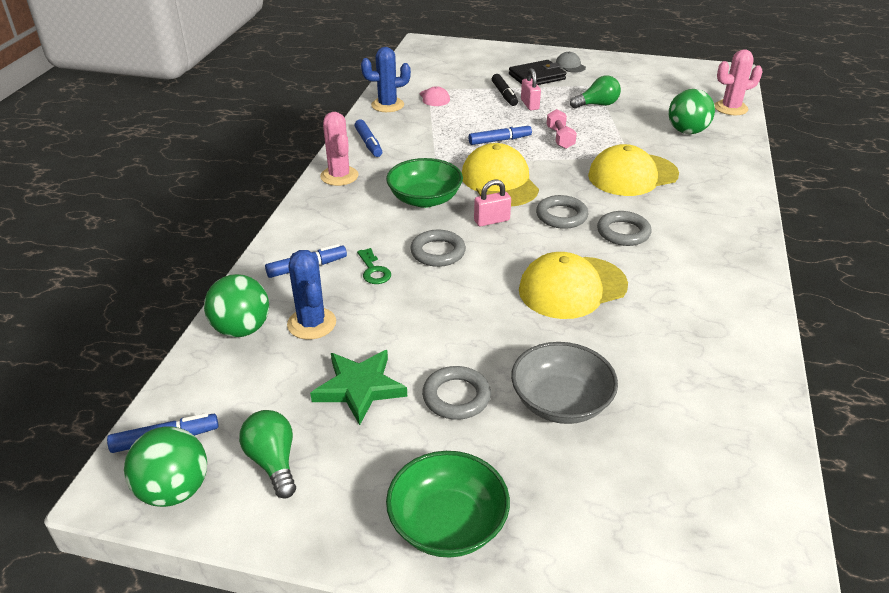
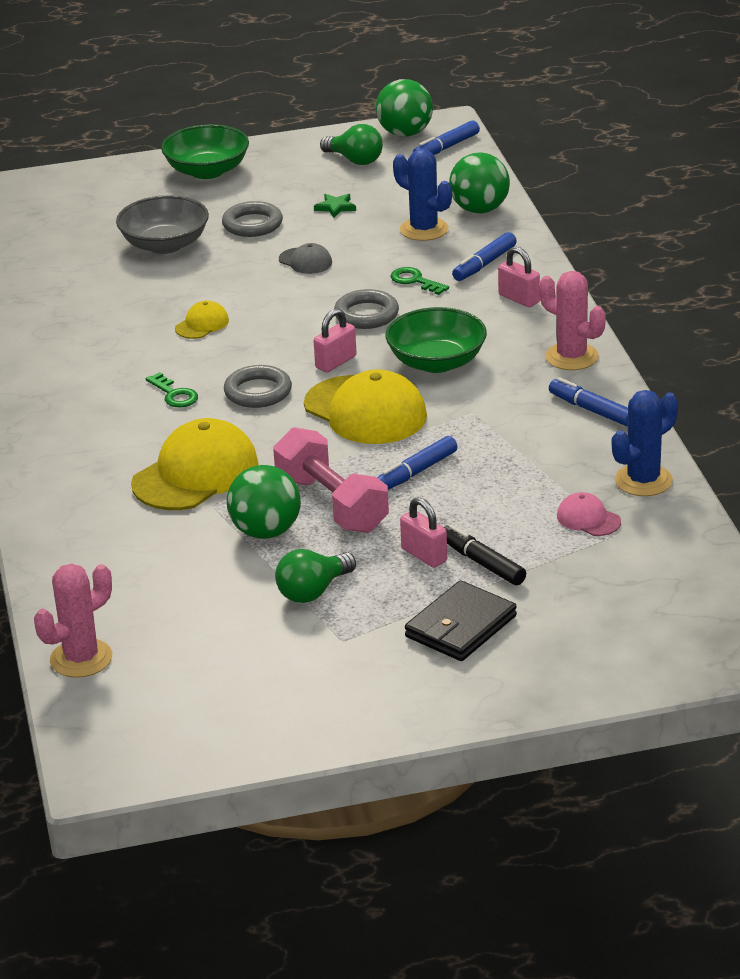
camera: 155 degrees right, 5 degrees down
(319, 228) = (519, 299): none -> pink padlock
(359, 388) = (335, 207): green star -> green star, size x0.50
(560, 138) = (332, 504): pink dumbbell -> pink dumbbell, size x1.73
(570, 65) = (421, 680): grey cap -> grey cap (305, 261)
(572, 288) = (202, 324): yellow cap -> yellow cap, size x0.47
(623, 232) = (174, 394): grey ring -> green key
(687, 131) = (142, 579): green ball -> green ball (266, 532)

